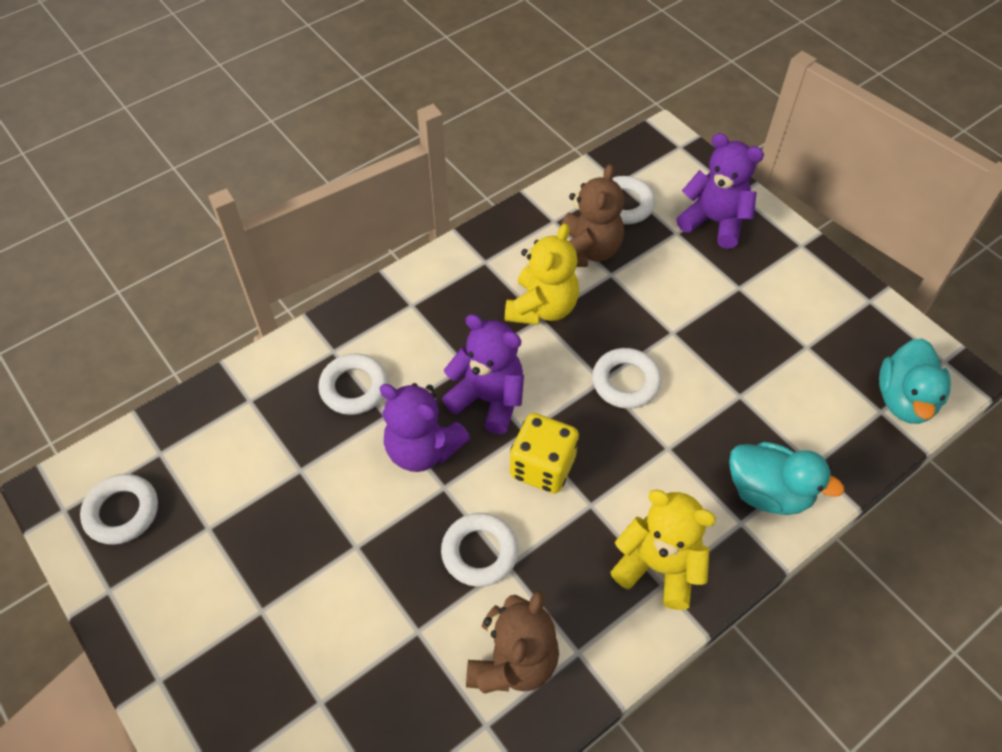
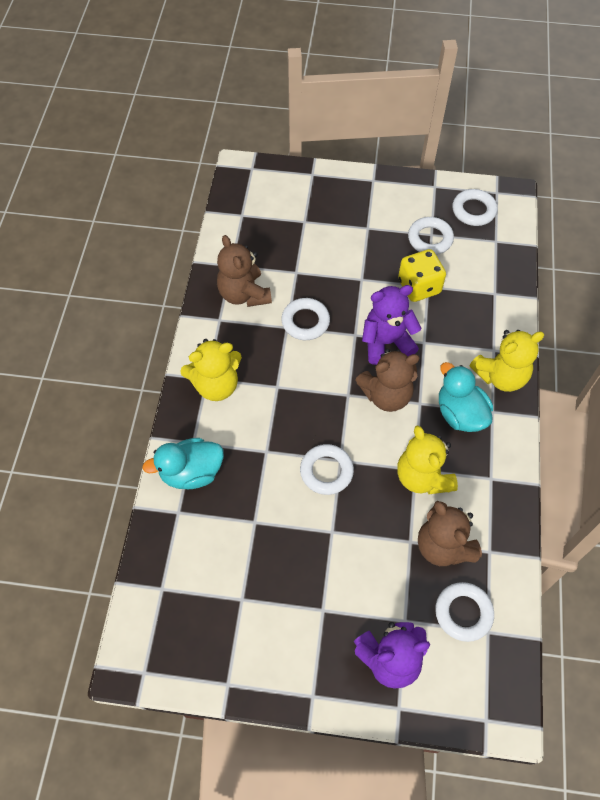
camera: 135 degrees right, 5 degrees up
(354, 388) = (457, 341): white ring -> white ring (430, 239)
(361, 324) = (501, 376): none -> yellow teddy bear
(488, 399) = (386, 395): purple teddy bear -> brown teddy bear
(542, 466) = (320, 384): yellow dice -> yellow dice (419, 286)
(904, 400) = (152, 611): turquoise duck -> turquoise duck (460, 413)

